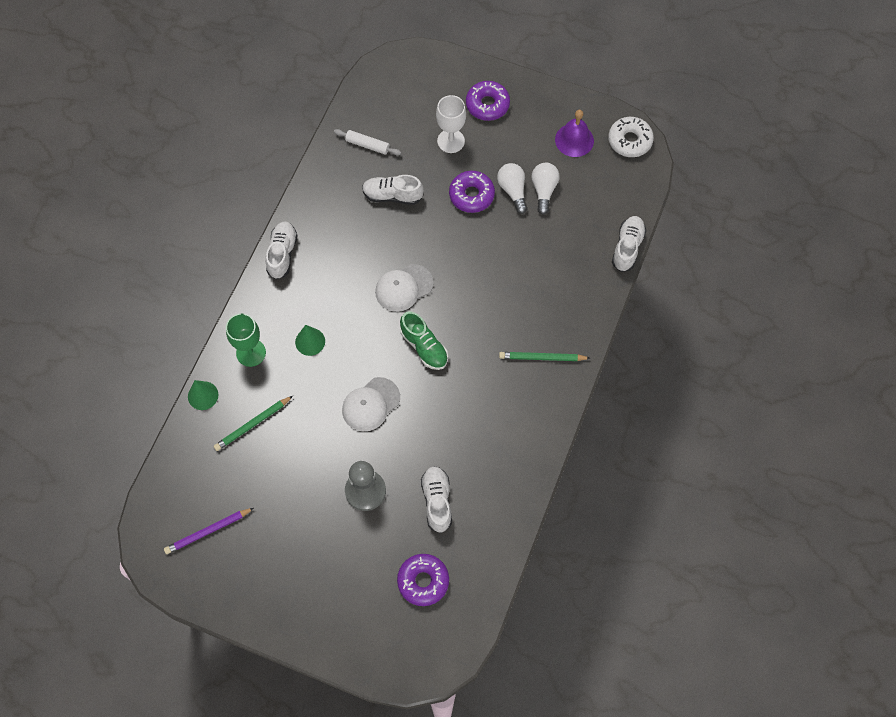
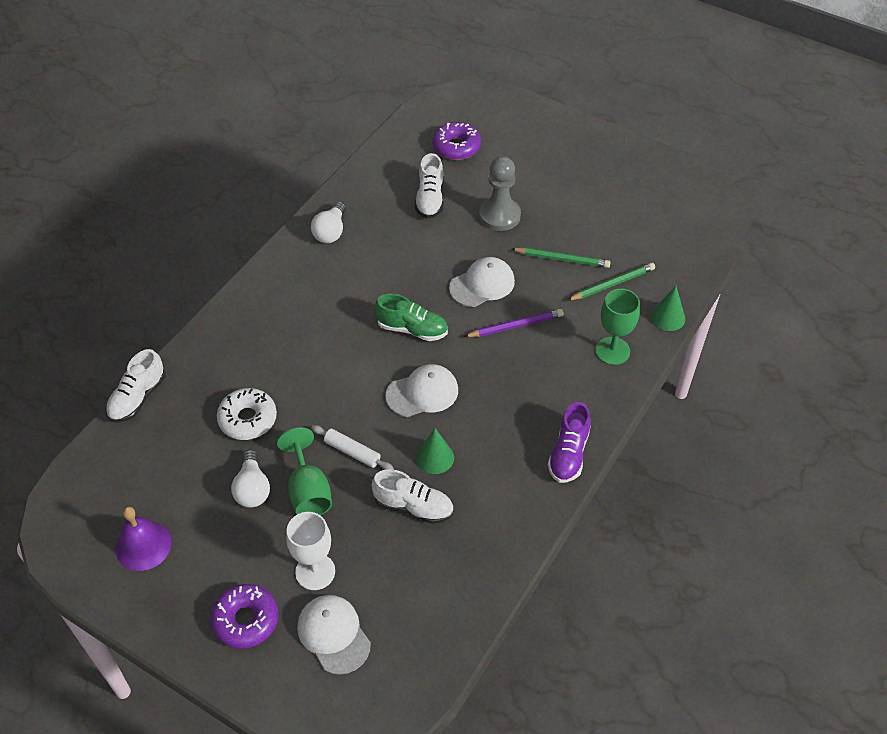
camera: 170 degrees left, 15 degrees down
(208, 531) = (659, 205): purple pencil -> purple pencil (515, 326)
(282, 254) = (568, 454): white shoe -> purple shoe
(310, 341) = (542, 352): green cone -> green cone (435, 457)
(367, 145) = (435, 584): white rolling pin -> white rolling pin (352, 452)
(424, 347) = (412, 329): green shoe -> green shoe turned 135 degrees clockwise
(428, 105) = (333, 634): none -> white cap
(471, 195) = (308, 491): purple donut -> green goblet
(542, 358) = (284, 301): green pencil -> green pencil (562, 259)
(544, 190) = (212, 483): white light bulb -> white light bulb (330, 232)
(629, 141) = (69, 532): white donut -> white donut (248, 419)

